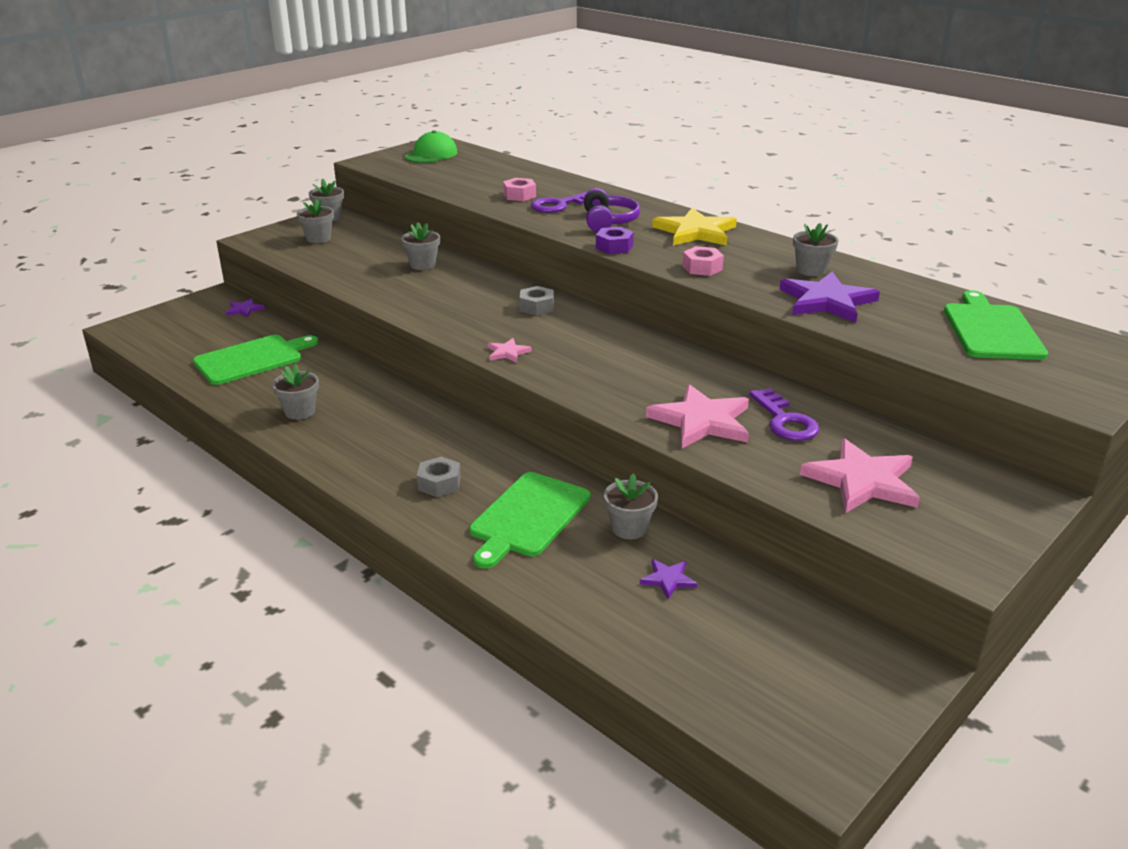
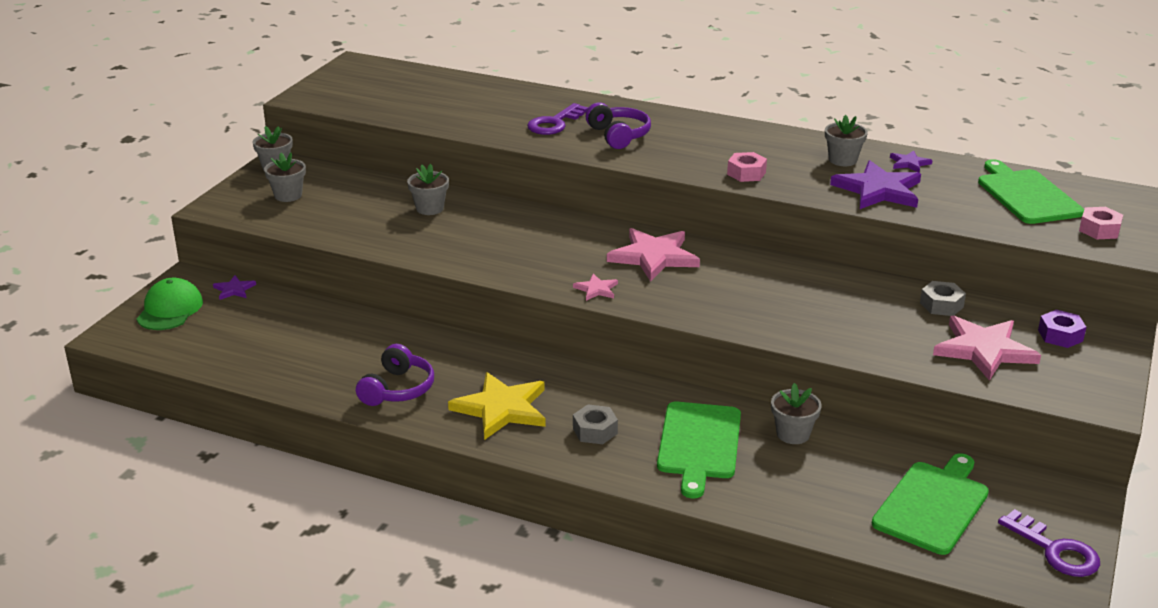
camera: 20 degrees left, 0 degrees up
(252, 359) = (295, 343): green cutting board -> green cutting board (933, 505)
(300, 412) = (397, 389): grey flower pot -> purple headphones
(431, 154) = (364, 79): green cap -> green cap (170, 309)
(519, 195) = (504, 117): pink nut -> pink nut (1099, 230)
(536, 307) = (584, 236): grey nut -> grey nut (941, 305)
(614, 247) = (648, 163): purple nut -> purple nut (1060, 335)
(668, 579) = (856, 471): purple star -> purple star (909, 163)
(695, 232) = (709, 134): yellow star -> yellow star (501, 409)
(702, 421) = (820, 323): pink star -> pink star (654, 257)
(785, 420) = (888, 308): purple key -> purple key (1055, 550)

